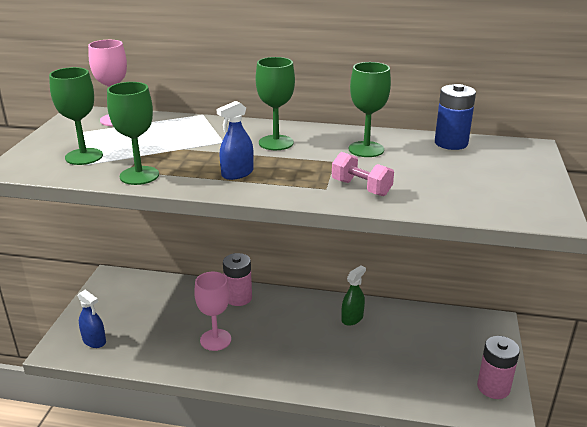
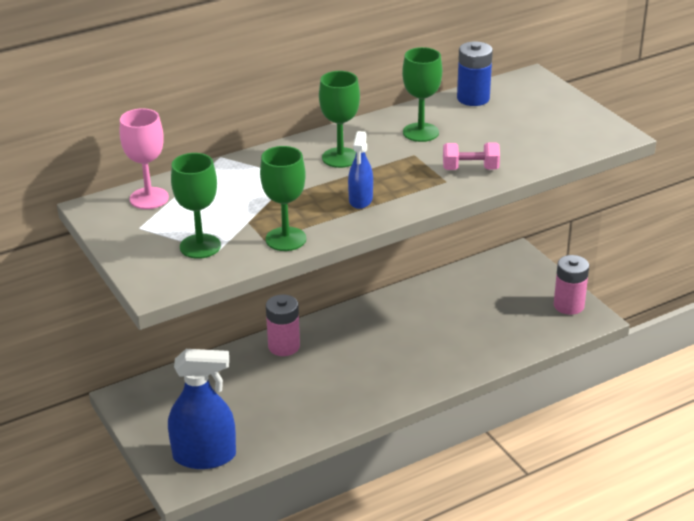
camera: 40 degrees left, 5 degrees up
(94, 341) = (204, 456): blue spray bottle -> blue spray bottle, size x1.83
(215, 340) = (315, 391): pink goblet -> none
(352, 318) = (406, 310): green spray bottle -> none

